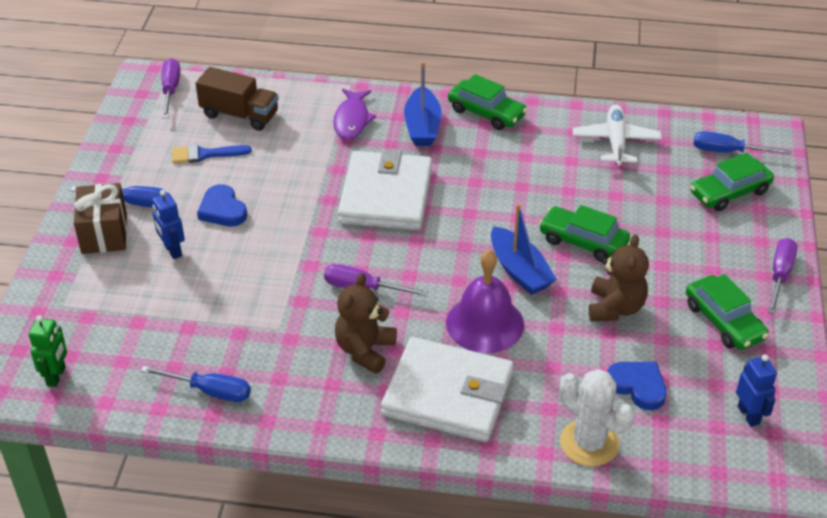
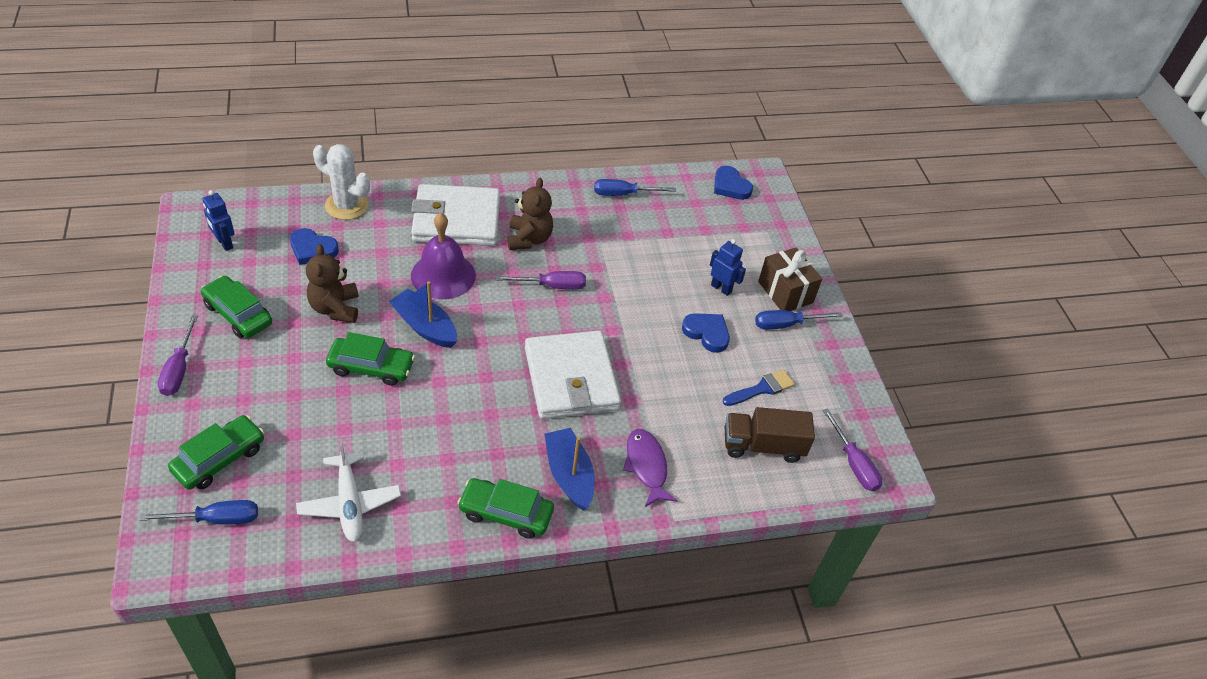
camera: 155 degrees right, 5 degrees up
(56, 376) = (730, 186): green robot -> blue heart

